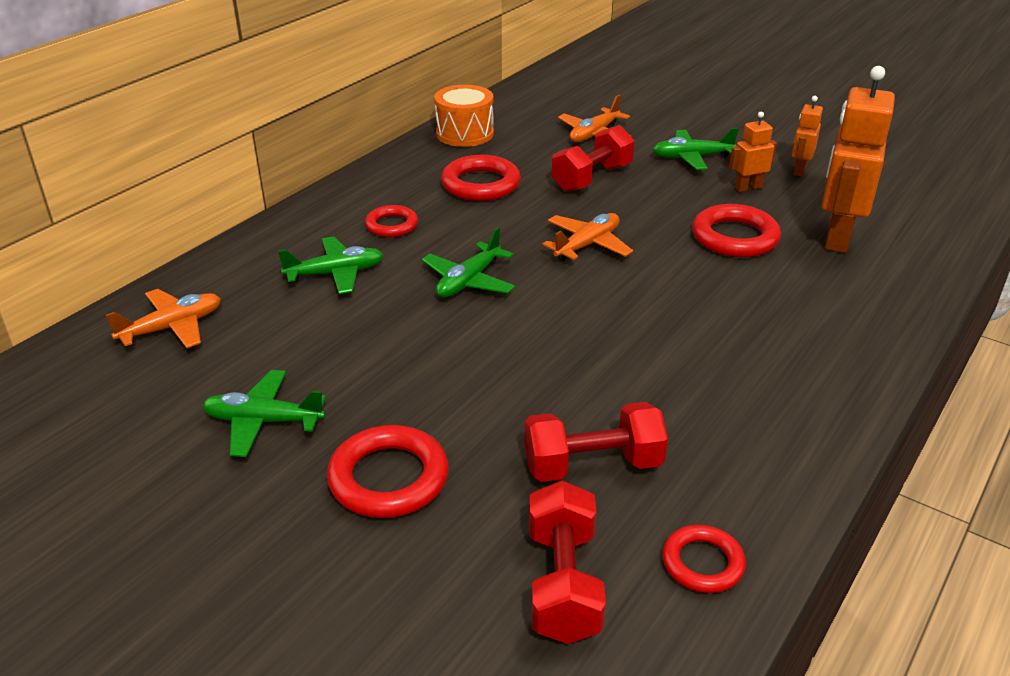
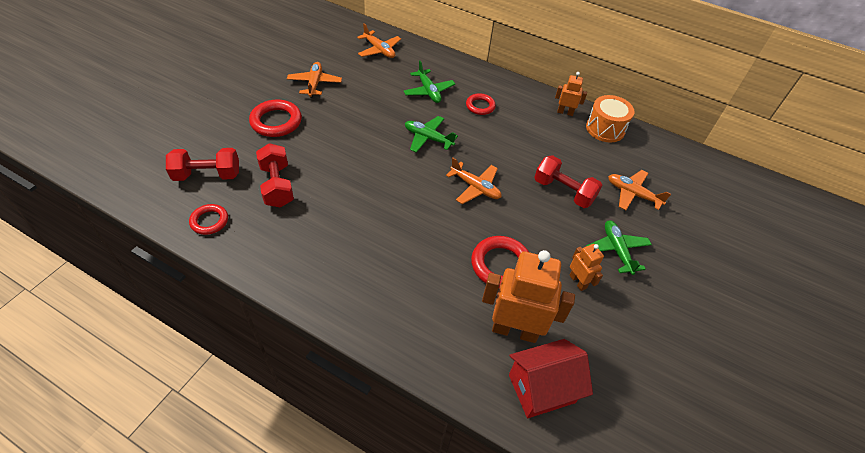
camera: 80 degrees right, 15 degrees up
(264, 421) = (315, 84): green plane -> orange plane
(481, 184) = (538, 139): red ring -> none
(799, 170) = (620, 322): orange robot -> orange robot (565, 112)
(910, 228) = (541, 388): none -> red house

